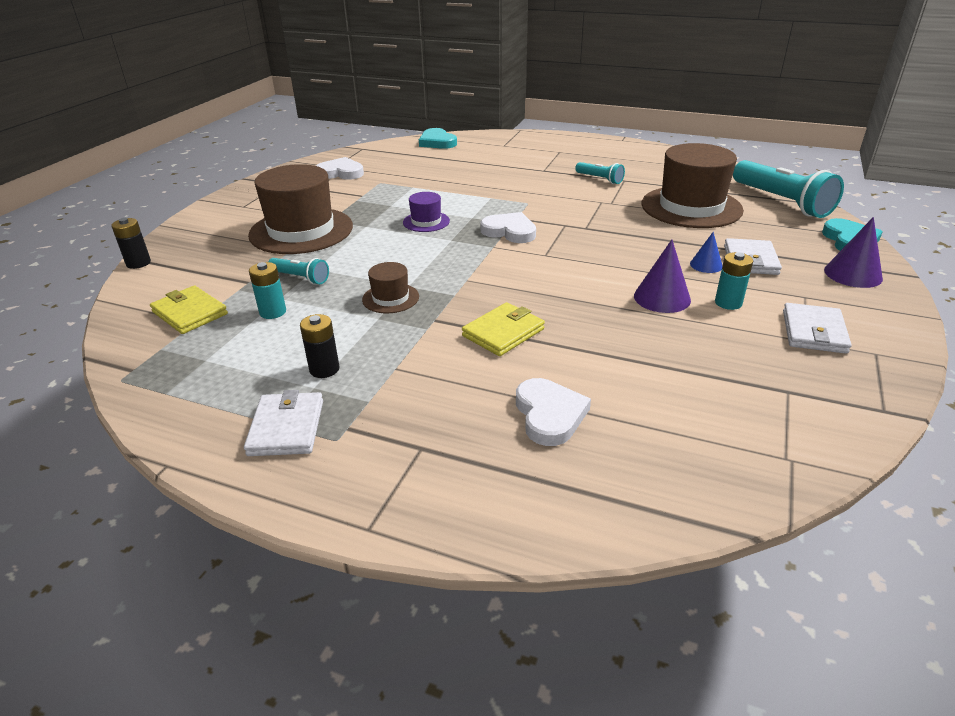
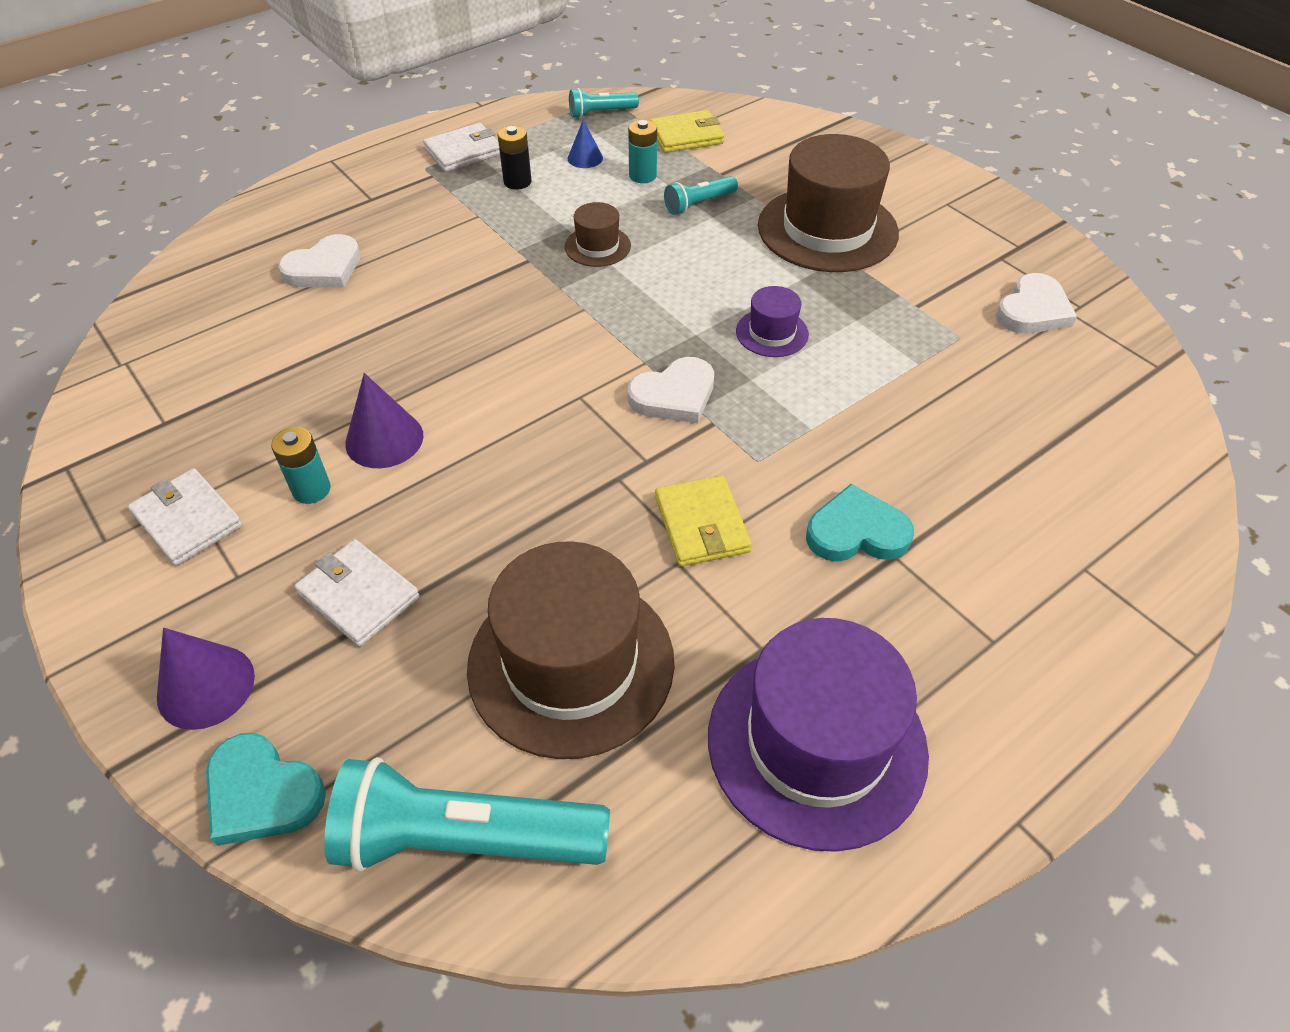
camera: 120 degrees right, 15 degrees up
(138, 263) = (825, 121): black battery -> none
(286, 428) = (463, 151): white wallet -> white wallet turned 60 degrees counterclockwise
(437, 142) = (1154, 475): turquoise heart -> turquoise heart (856, 532)
(503, 332) = (458, 292): yellow wallet -> yellow wallet (702, 524)
(549, 415) = (324, 268): white heart -> white heart turned 60 degrees counterclockwise
(600, 179) = (792, 613): turquoise flashlight -> turquoise flashlight (601, 113)
(645, 165) = (816, 743): none -> purple hat
(706, 265) = (399, 535): blue cone -> blue cone (585, 158)

